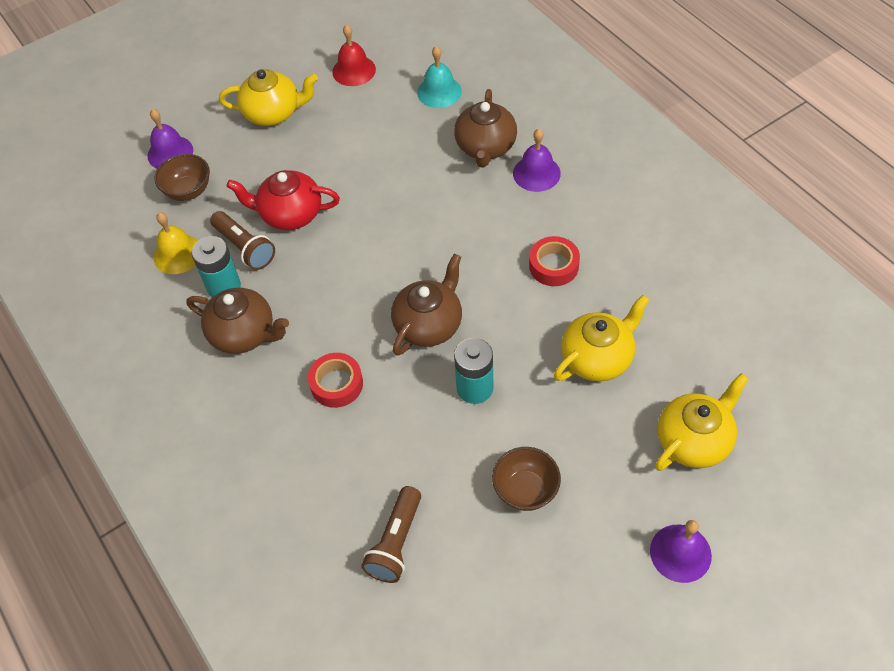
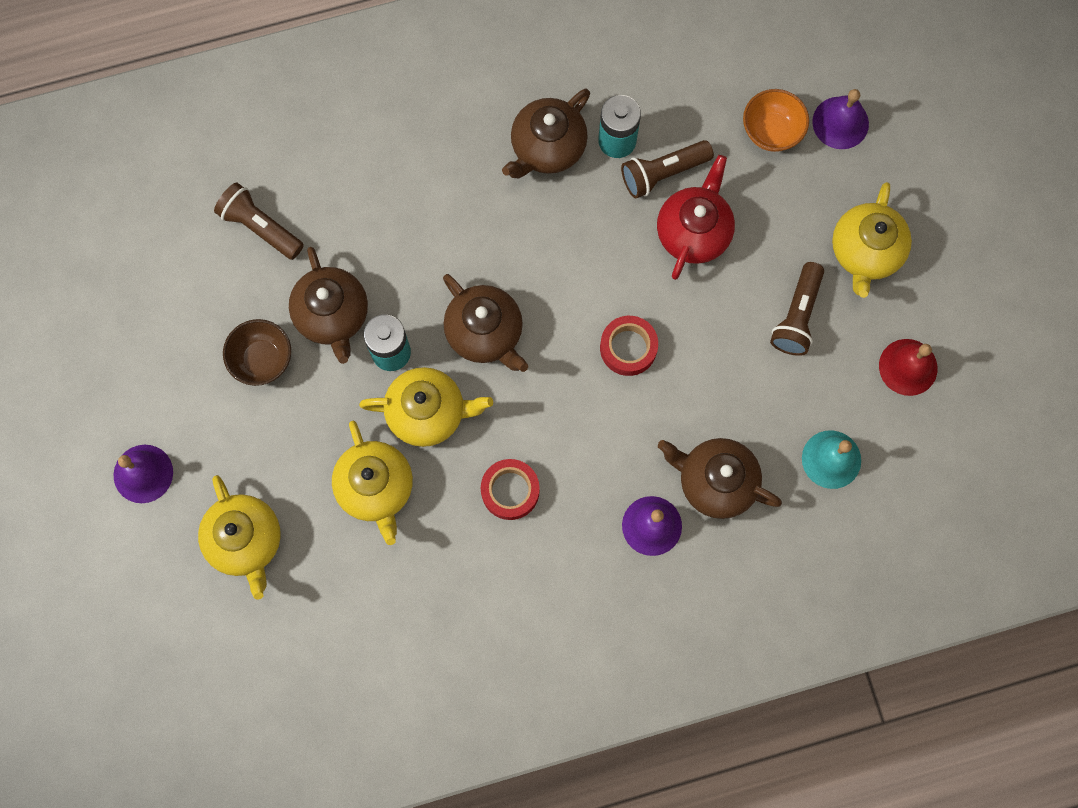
camera: 105 degrees right, 20 degrees up
(178, 254) = (681, 103): yellow bell -> none
(188, 191) = (771, 131): brown bowl -> orange bowl
(336, 384) = (450, 221): red tape -> red tape (628, 348)
(338, 137) = (797, 316): none -> brown flashlight
(459, 446) = (333, 315): none -> brown teapot
(515, 342) = (428, 412): none -> yellow teapot

